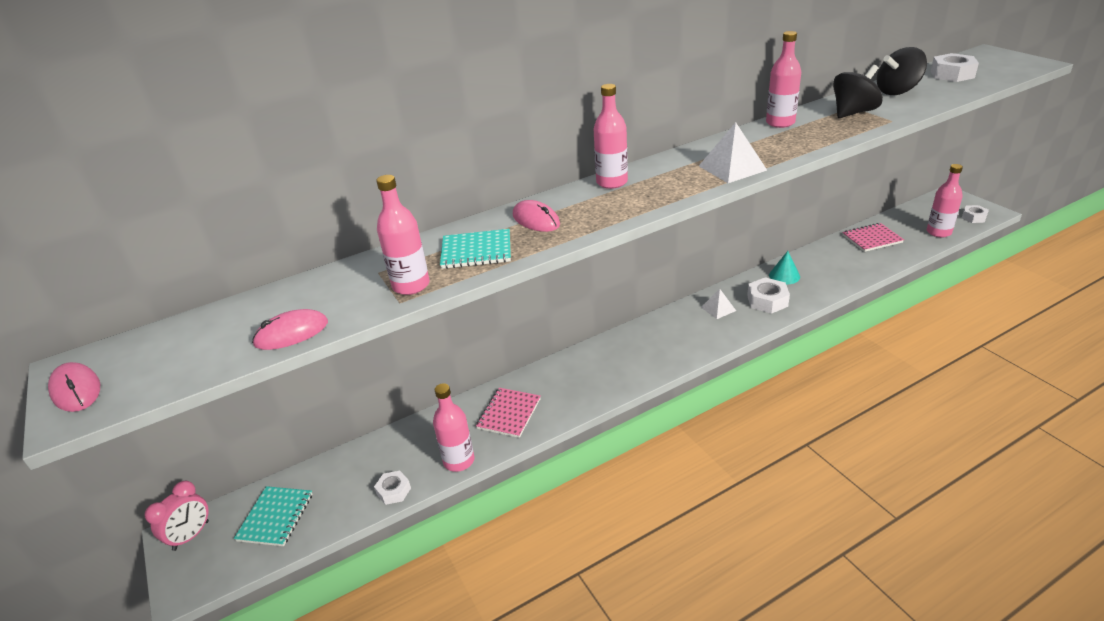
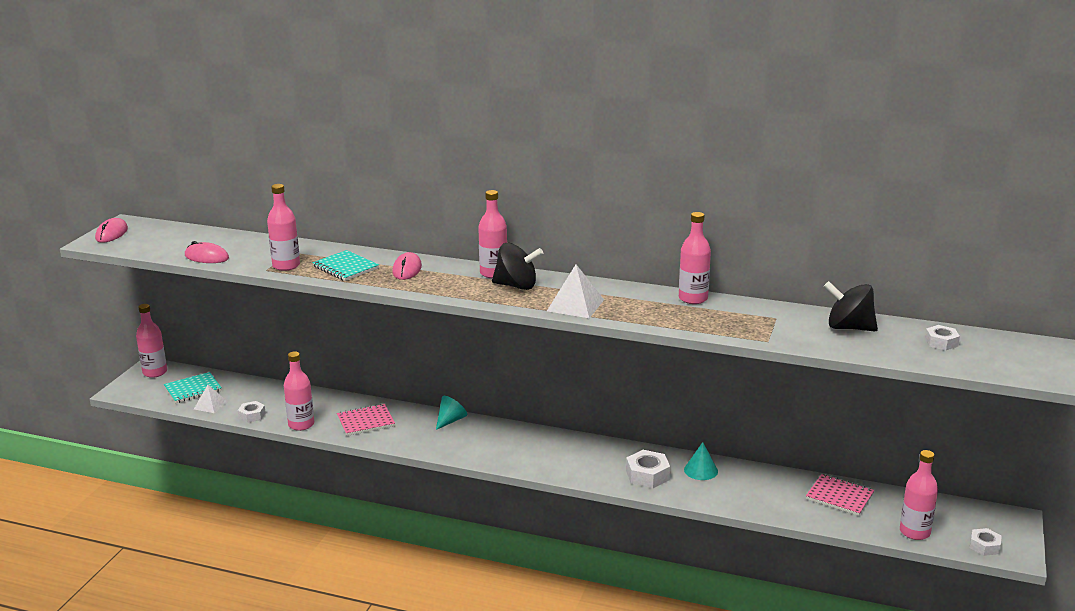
camera: 45 degrees right, 10 degrees down
(191, 536) = (155, 372): pink clock -> pink bottle
(571, 362) = (450, 420): none -> turquoise cone
(718, 309) = (603, 456): white pyramid -> white pyramid (210, 405)
(853, 112) = (762, 321): black spinning top -> black spinning top (516, 286)
(952, 74) = (941, 342): white nut -> white nut, size x0.64

